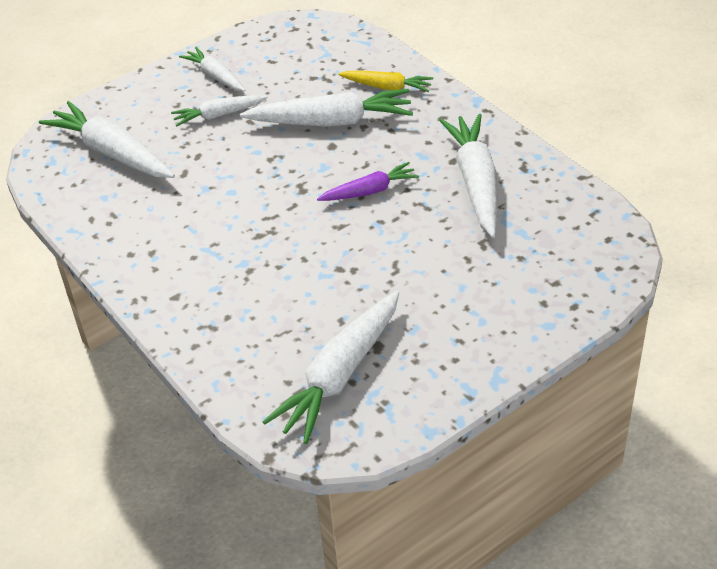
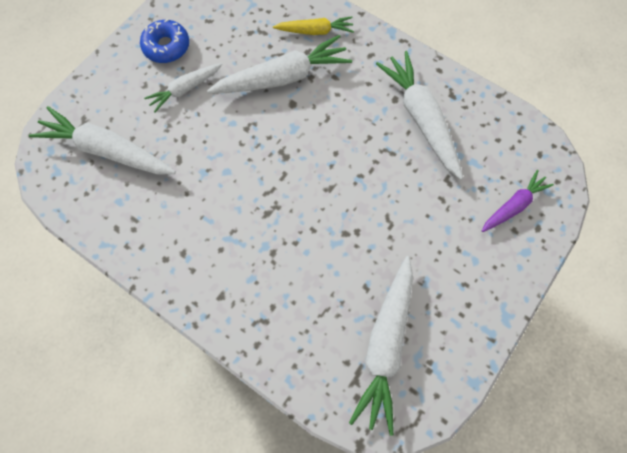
camera: 20 degrees left, 25 degrees up
(215, 76) = (166, 46): white carrot -> blue donut
(369, 191) = (340, 146): purple carrot -> purple carrot (513, 206)

